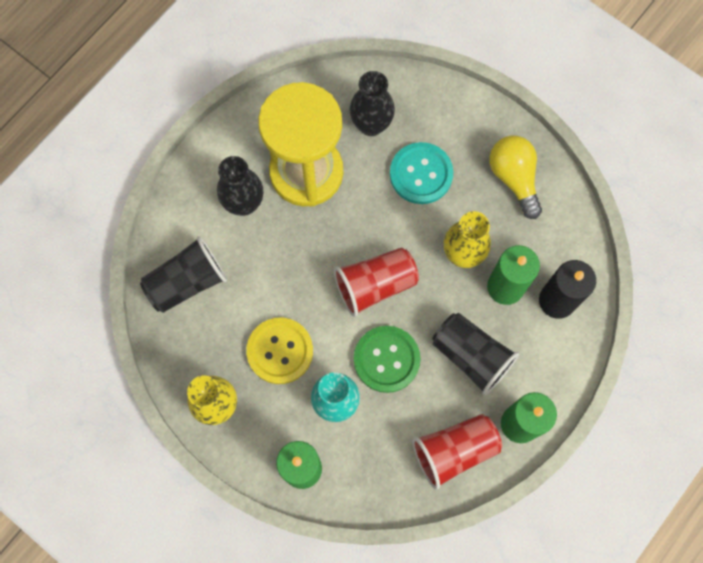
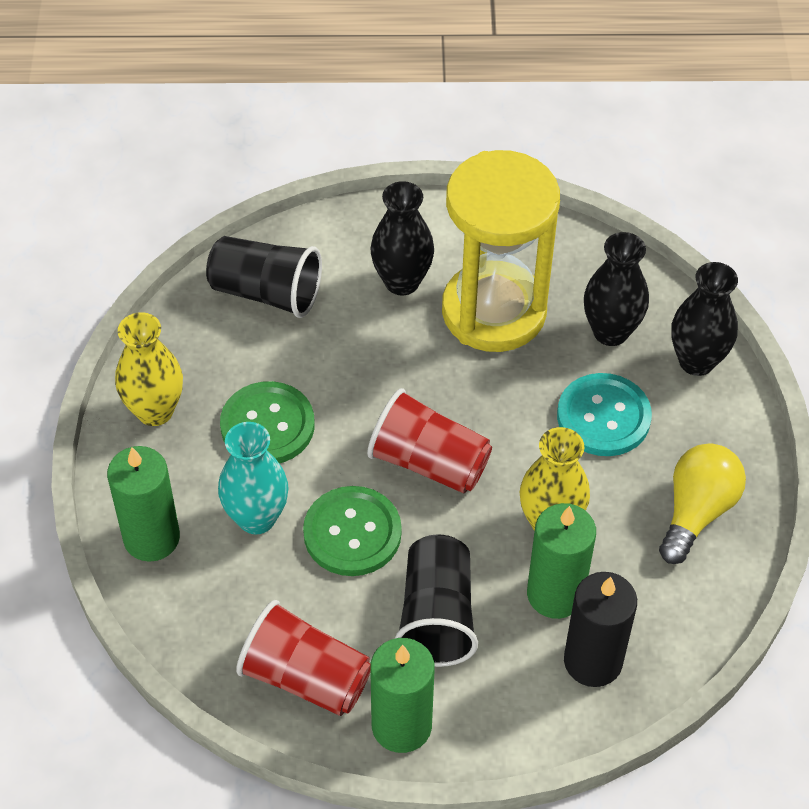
camera: 50 degrees right, 20 degrees down
(280, 351) = (267, 425): yellow button -> green button
(426, 99) = (696, 361): none -> black vase

